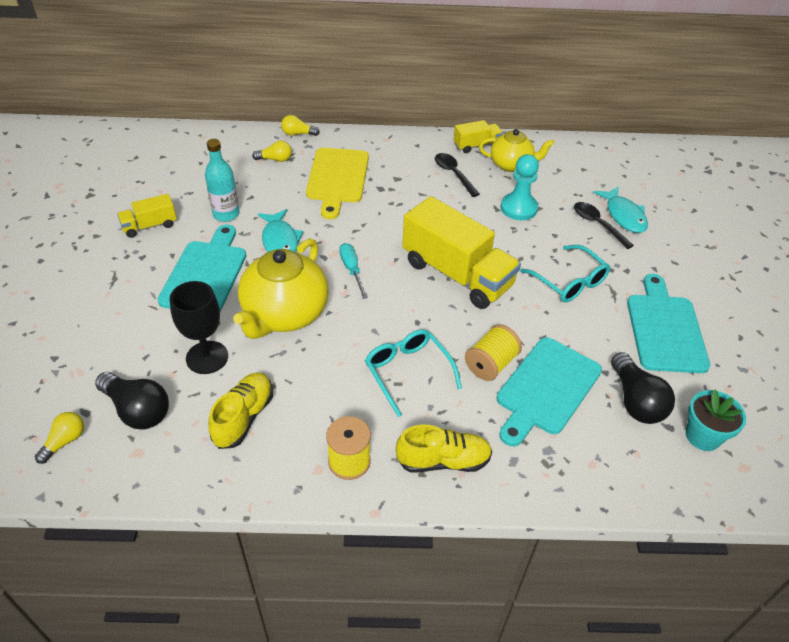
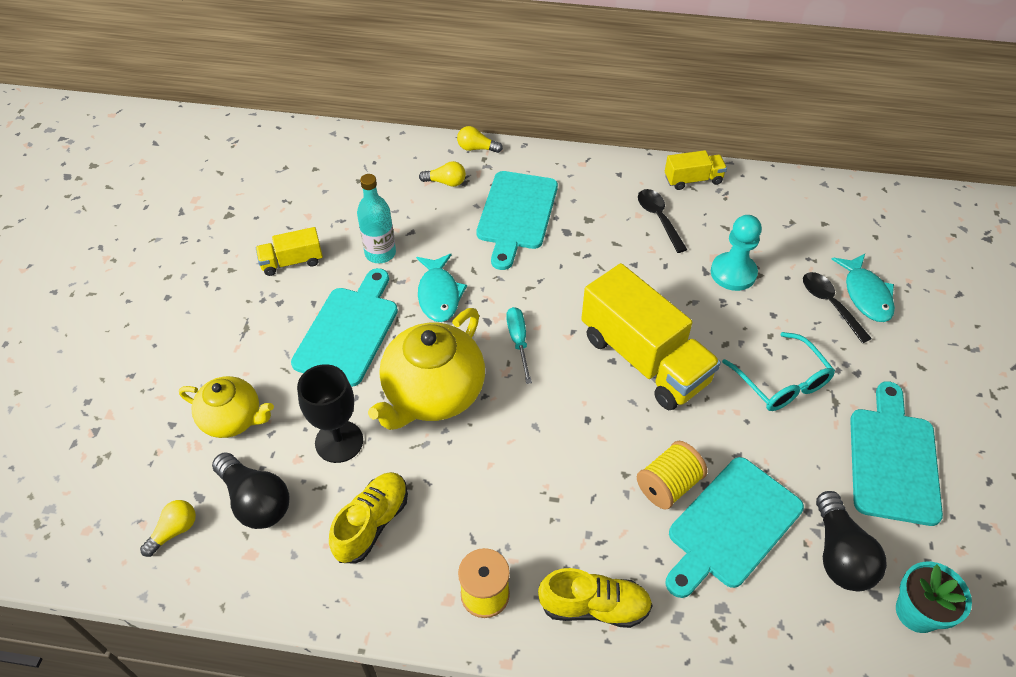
camera: 10 degrees right, 5 degrees up
(337, 179) = (516, 214): yellow cutting board -> turquoise cutting board
(408, 372) = (567, 485): turquoise glasses -> none
(511, 164) = (733, 210): yellow teapot -> yellow teapot (233, 419)

